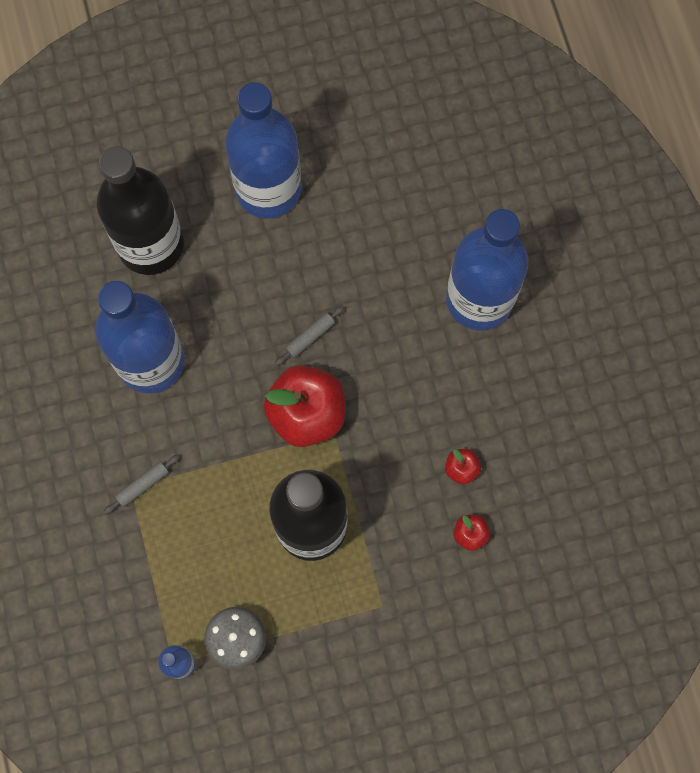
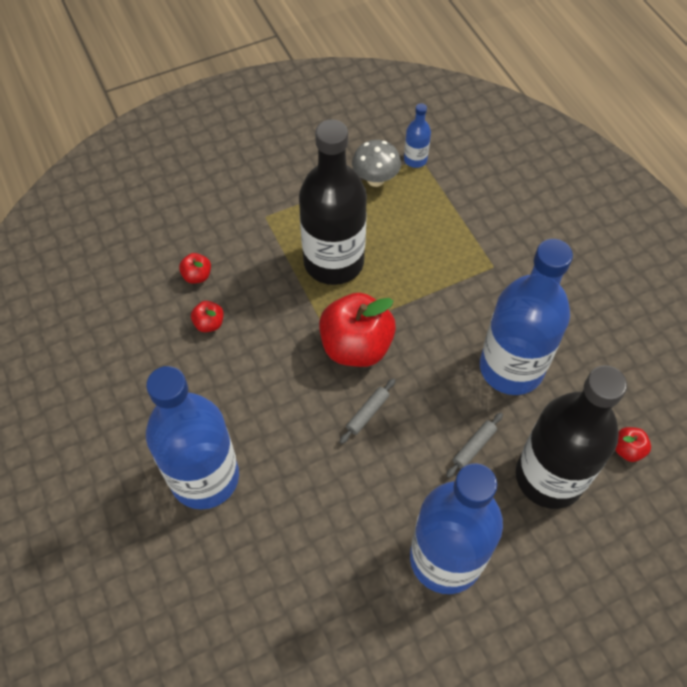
camera: 170 degrees right, 15 degrees down
(66, 257) = (627, 449): none -> red apple
(143, 485) = (484, 269): grey rolling pin -> grey rolling pin (474, 447)

